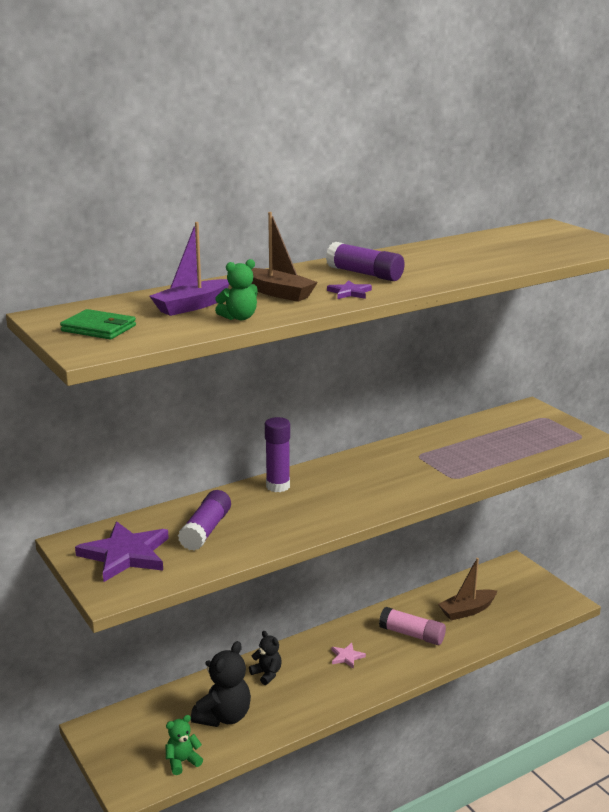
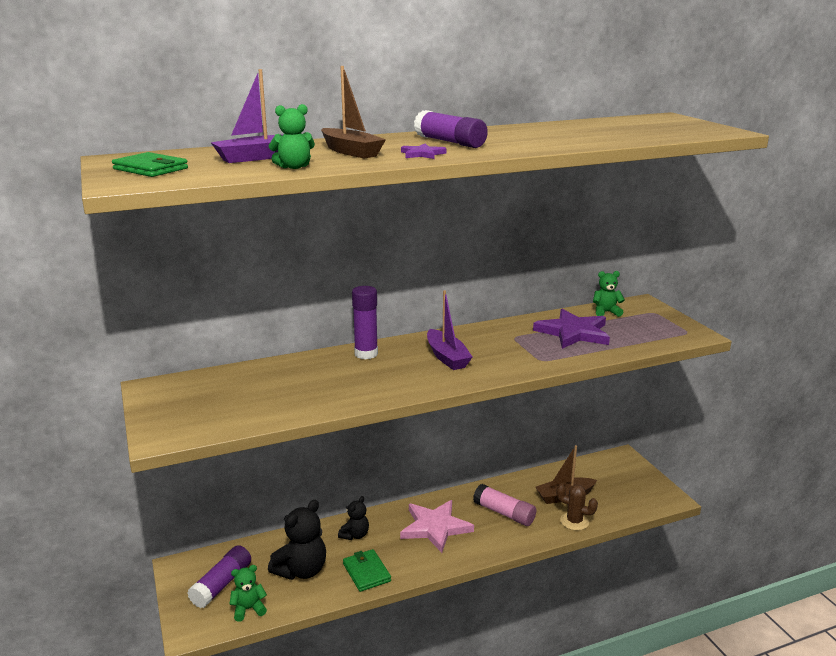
camera: 10 degrees right, 0 degrees up
(125, 554) = (193, 402): purple star -> purple star (573, 332)
(206, 530) = (279, 387): purple glue stick -> purple glue stick (222, 584)
(267, 674) = (355, 535): black teddy bear -> black teddy bear turned 60 degrees clockwise
(291, 710) = (366, 572): none -> green wallet
(347, 657) = (435, 527): pink star -> pink star, size x2.13
(360, 483) = (447, 357): none -> purple boat
(483, 635) = (574, 521): none -> brown cactus
(498, 420) = (606, 312): none -> green teddy bear

